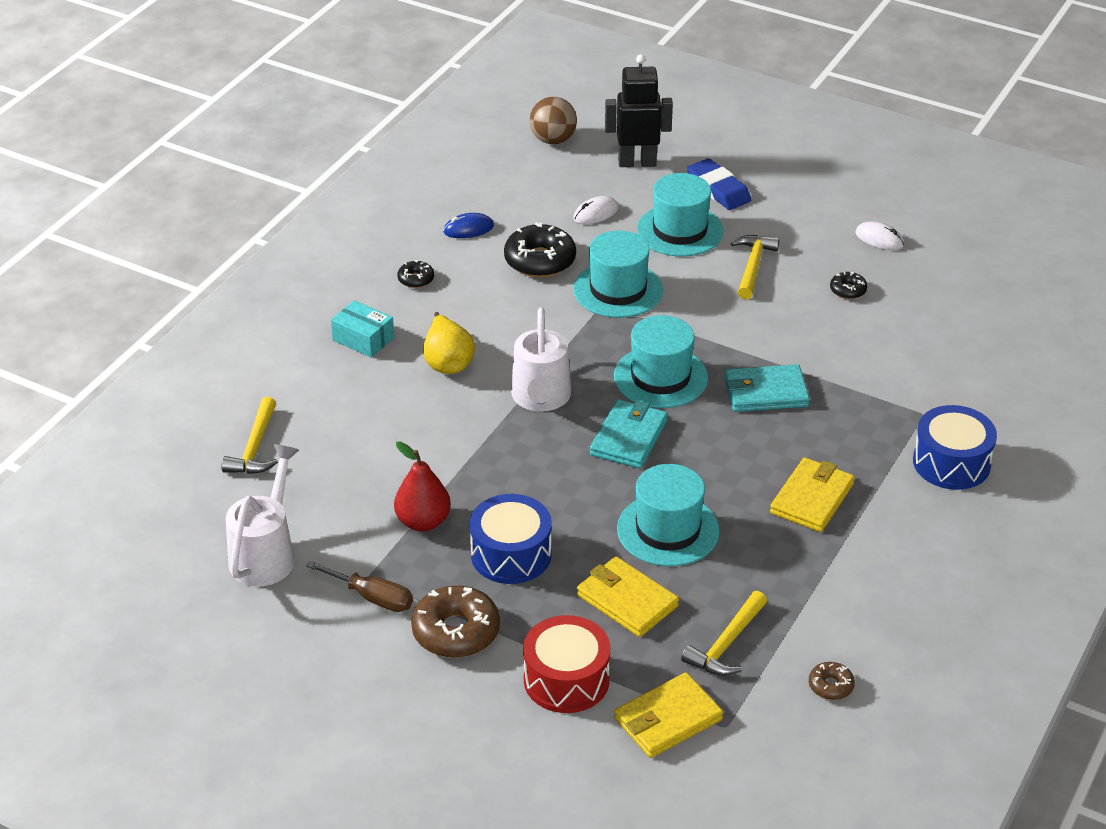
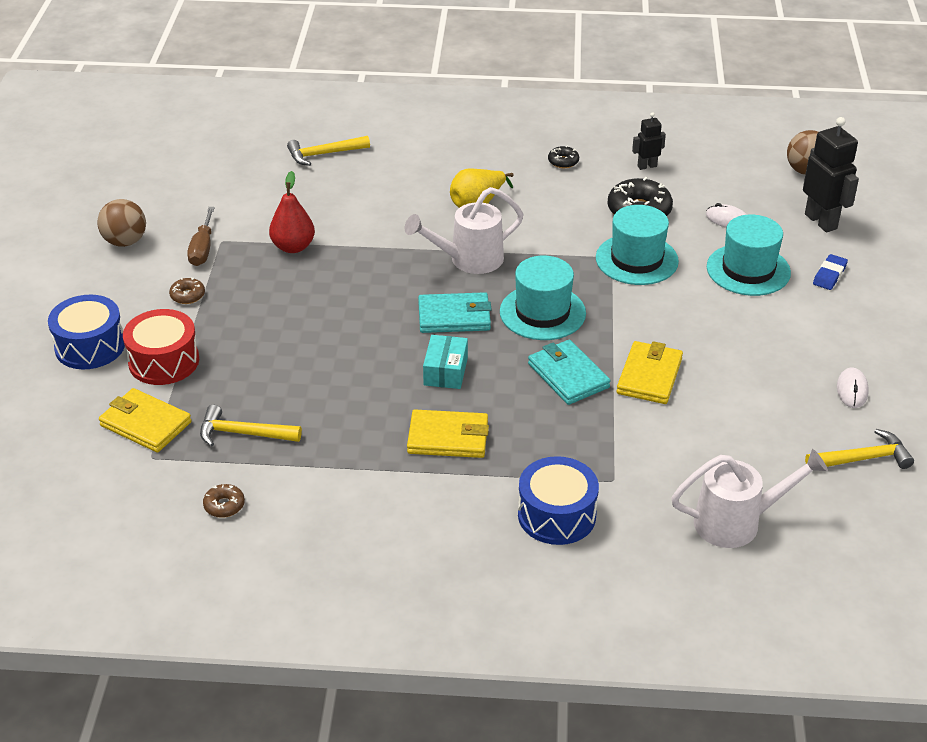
camera: 65 degrees right, 0 degrees up
(266, 554) = (220, 192): white watering can -> white watering can (736, 522)
(307, 663) = (125, 242): none -> brown ball
(363, 339) = (474, 160): turquoise box -> turquoise box (445, 371)
(456, 631) = (187, 295): brown donut -> brown donut, size x0.50
(468, 229) = (647, 166): blue mouse -> black robot
(511, 554) = (282, 297): blue drum -> blue drum (90, 346)
(627, 600) = (264, 368): yellow wallet -> yellow wallet (649, 376)
(668, 530) = (357, 367): turquoise hat -> none
(718, 189) = (829, 275): blue eraser -> blue eraser, size x0.66
(753, 266) = (736, 323): yellow hammer -> yellow hammer (862, 459)
(848, 290) = (754, 389): black donut -> none

